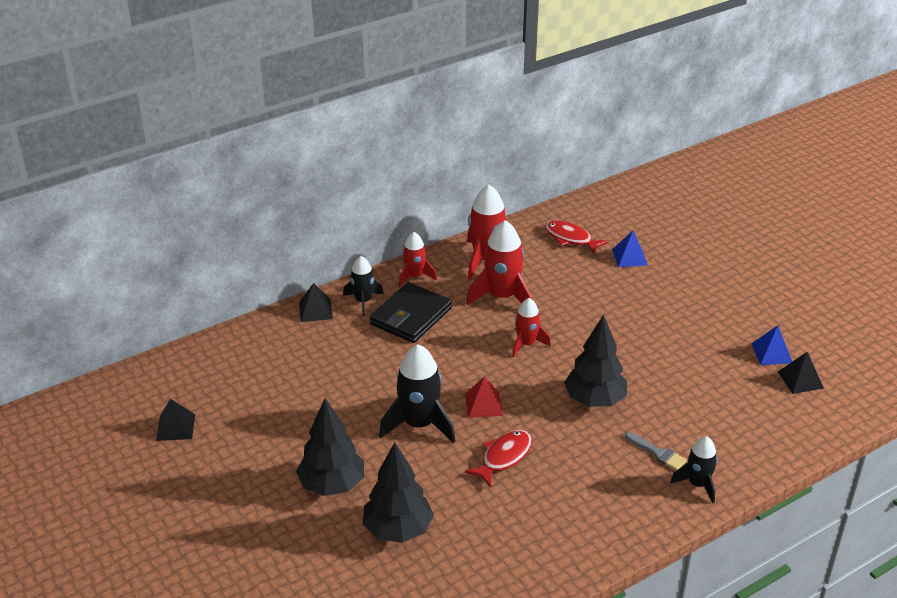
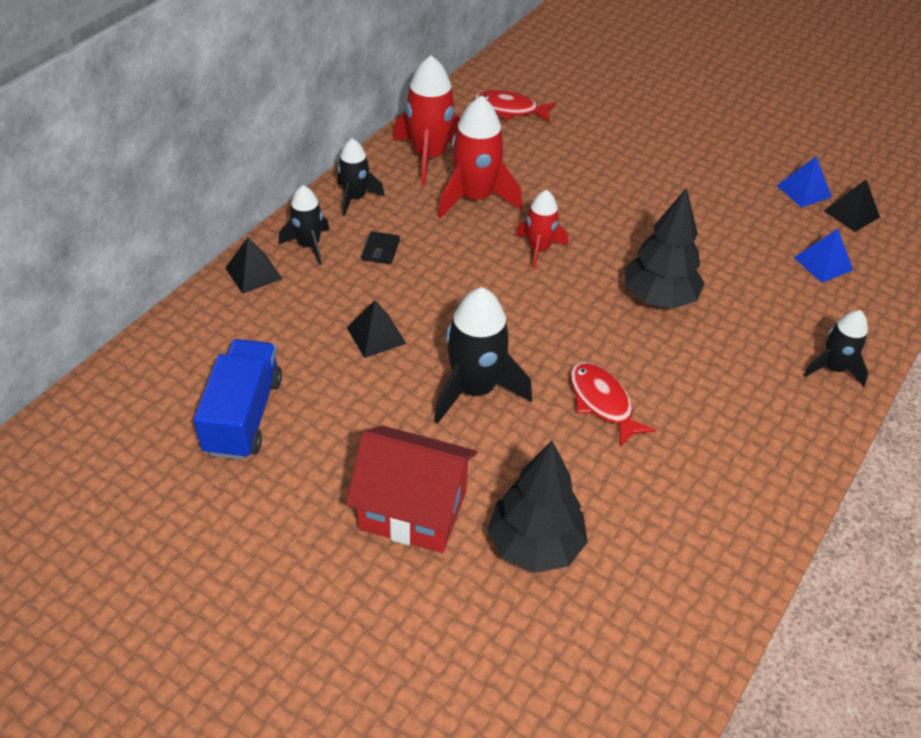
camera: 25 degrees left, 10 degrees up
(175, 427) = (147, 494): black pyramid -> black pyramid (376, 335)
(258, 398) = (244, 416): none -> blue truck
(332, 485) = (413, 510): black tree -> red house
(411, 316) = (380, 250): black wallet -> black wallet, size x0.43
(414, 277) = (355, 198): red rocket -> black rocket
(483, 404) = (536, 340): red pyramid -> none
(503, 457) = (602, 402): red fish -> red fish turned 45 degrees counterclockwise
(629, 257) = (587, 117): blue pyramid -> blue pyramid (823, 263)
(658, 453) = (767, 343): grey brush -> none

